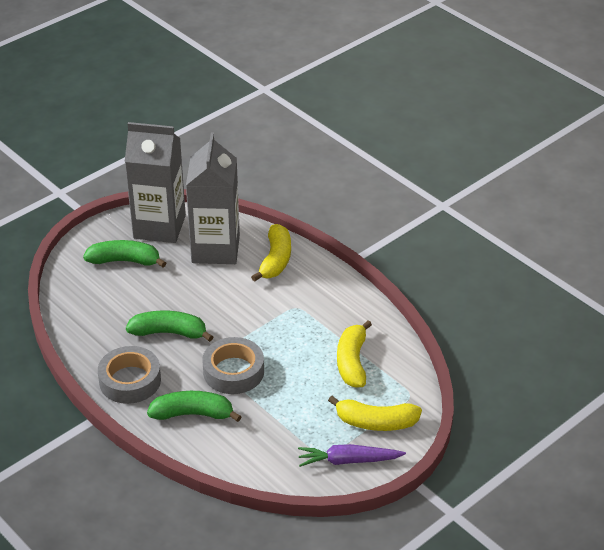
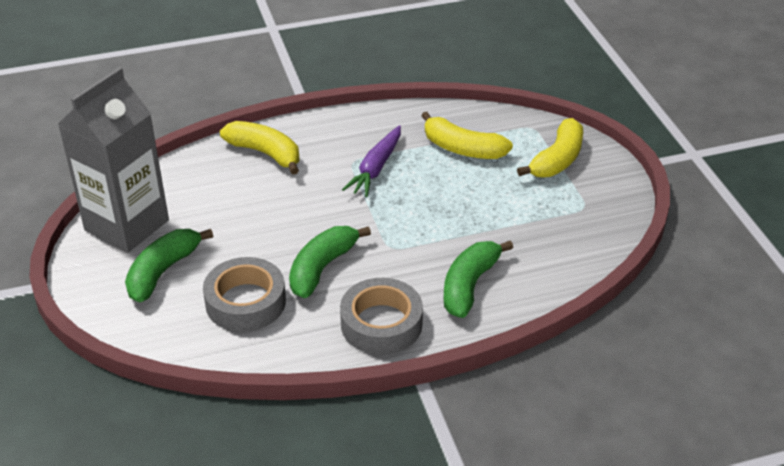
camera: 65 degrees left, 0 degrees up
(215, 249) = (208, 192): grey carton -> none
(233, 371) = (421, 235): grey tape -> grey tape (245, 302)
(348, 460) = (600, 193): purple carrot -> purple carrot (376, 168)

